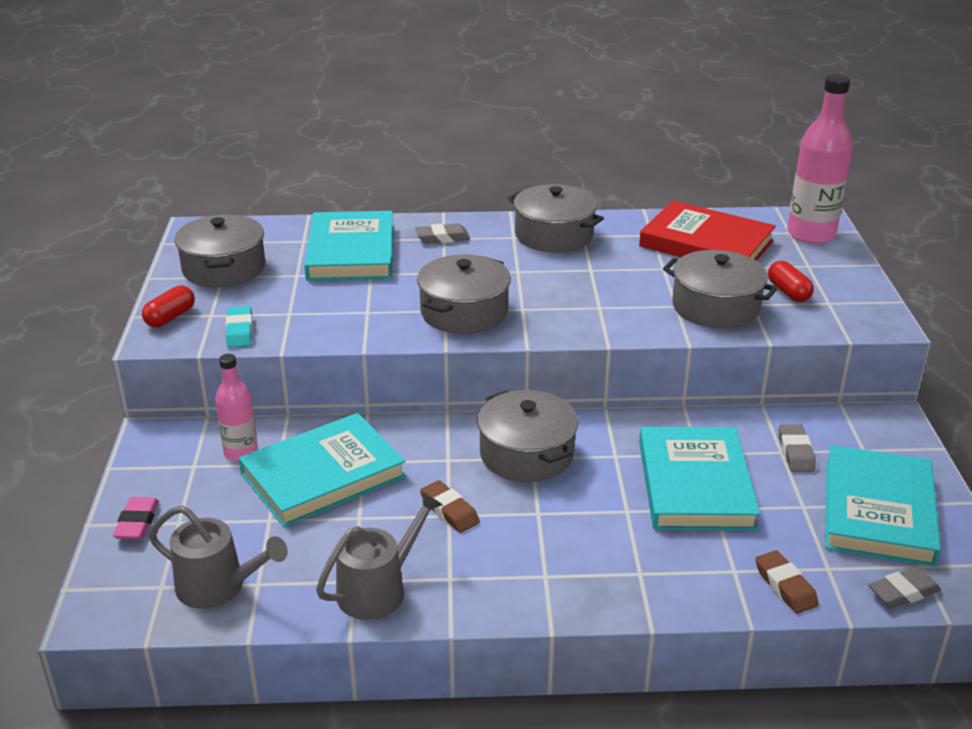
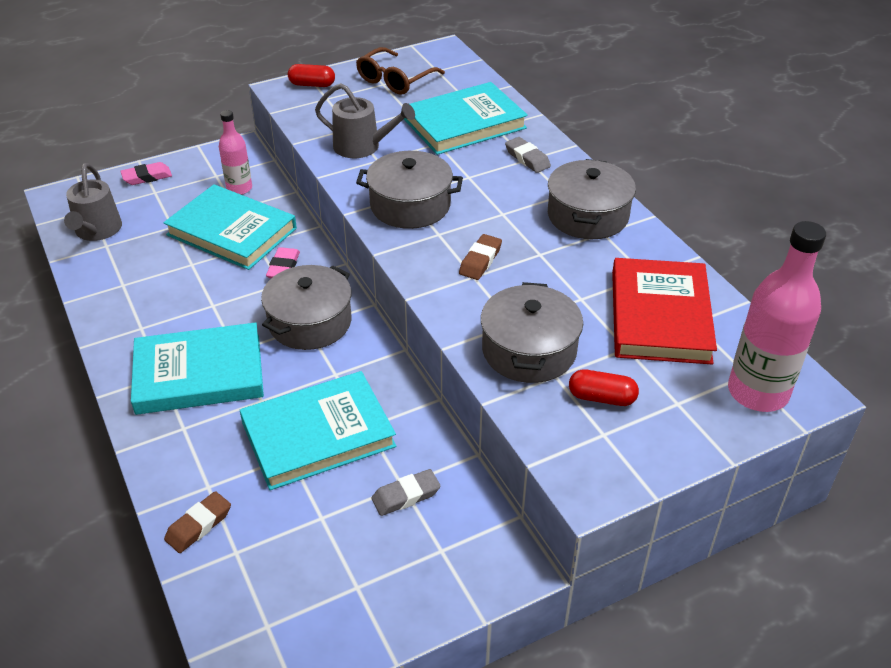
camera: 65 degrees right, 10 degrees up
(224, 268) = (395, 80): grey pot -> brown glasses
(240, 331) = (312, 117): turquoise eraser -> none
(378, 589) = (117, 298): grey watering can -> grey watering can (362, 146)
(421, 452) = (283, 267): none -> pink eraser
(449, 511) = (217, 304): brown eraser -> brown eraser (480, 261)
(788, 292) = (601, 398): red capsule -> red capsule turned 60 degrees clockwise
(878, 511) = (340, 578): turquoise book -> turquoise book (199, 374)
(903, 592) = (220, 615): grey eraser -> none

